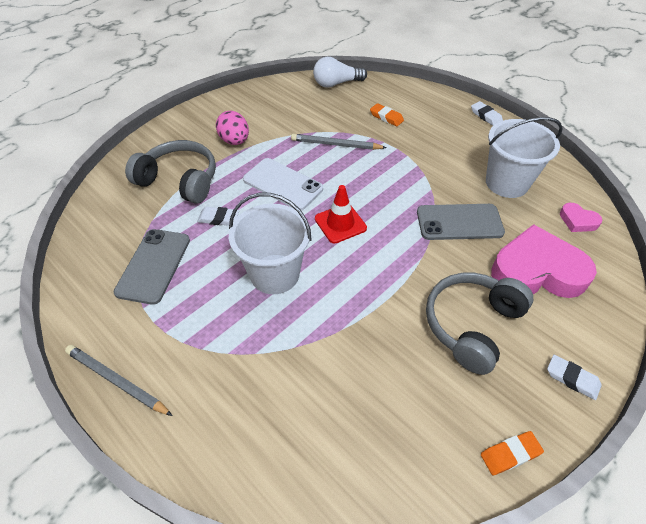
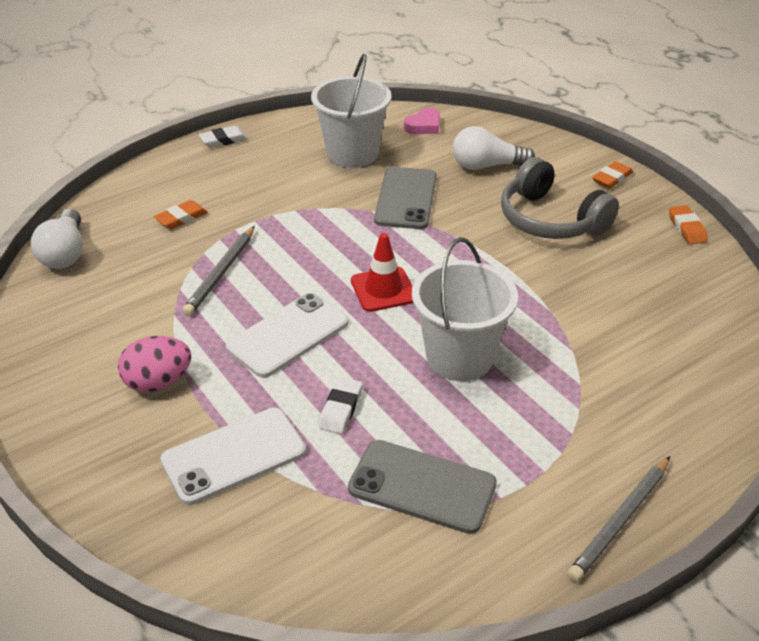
camera: 80 degrees left, 10 degrees down
(180, 180) = (234, 456): grey headphones -> white phone
(537, 271) = (486, 166): pink heart -> white light bulb
(572, 379) = (612, 178): white eraser -> orange eraser

